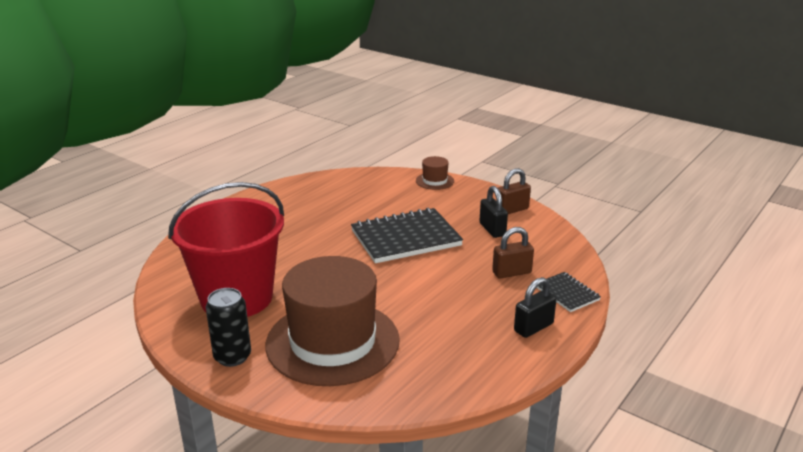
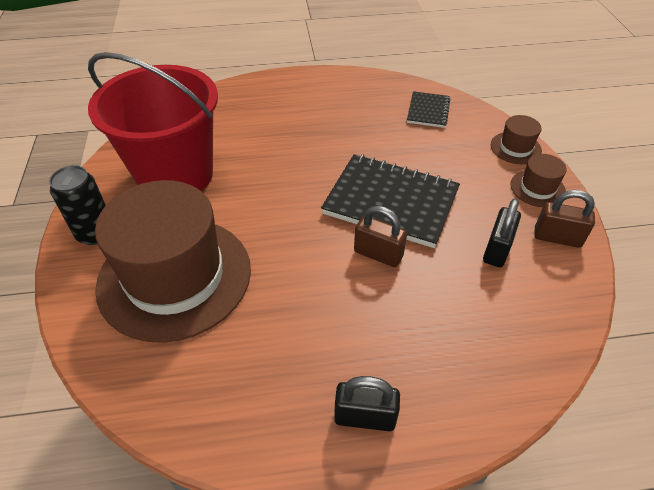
camera: 45 degrees right, 20 degrees up
(473, 194) = (537, 188): none -> brown hat
(511, 272) = (441, 323): brown padlock -> brown padlock (378, 254)
(566, 293) = (467, 402): black notebook -> black notebook (428, 111)

